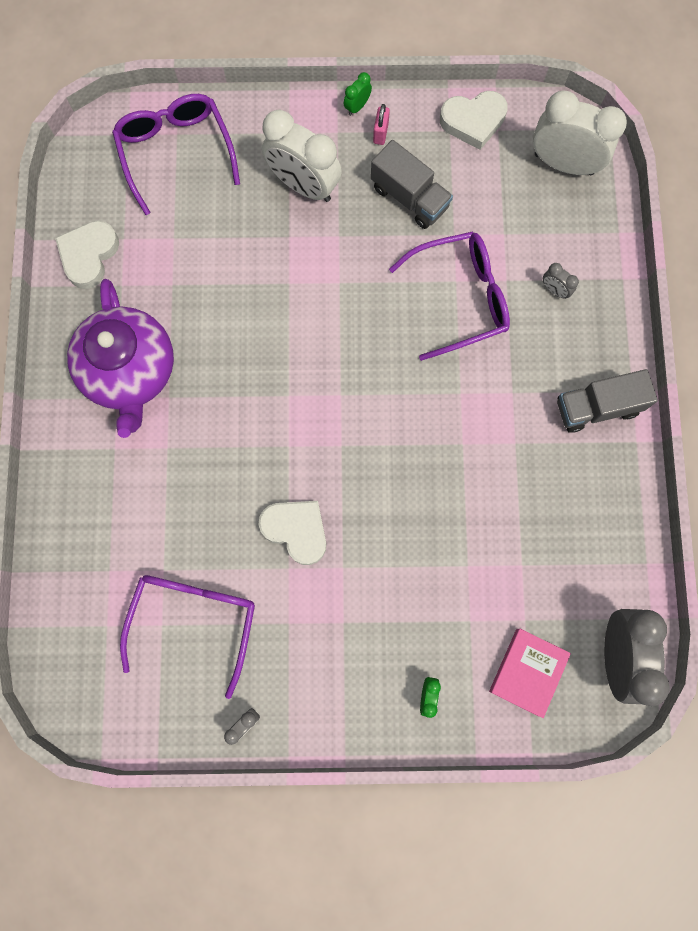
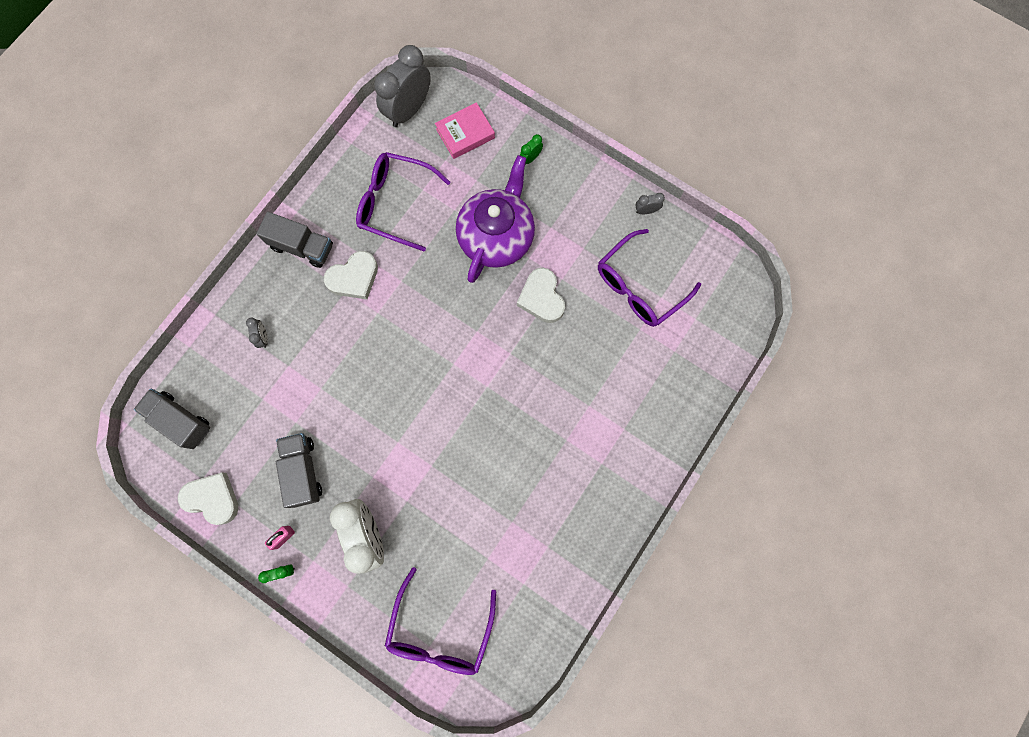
camera: 145 degrees left, 0 degrees up
(89, 256) = (556, 587): white heart -> white heart (354, 278)
(130, 372) = (581, 476): purple teapot -> purple teapot (497, 236)
(459, 298) = (328, 374): purple glasses -> purple glasses (396, 204)
(563, 164) = (180, 421): white clock -> grey truck

